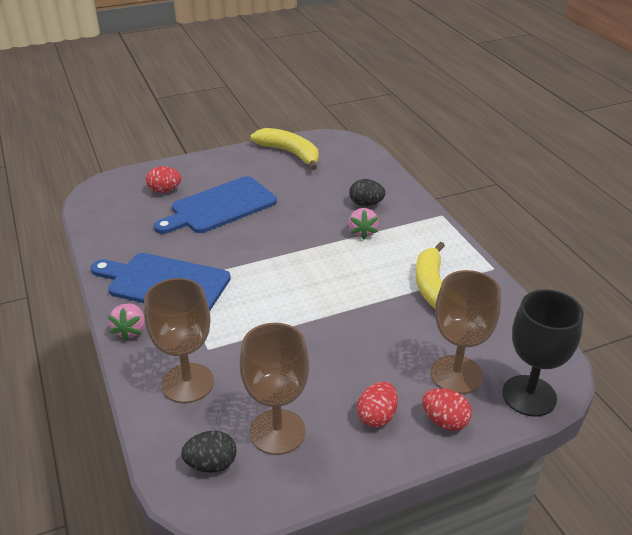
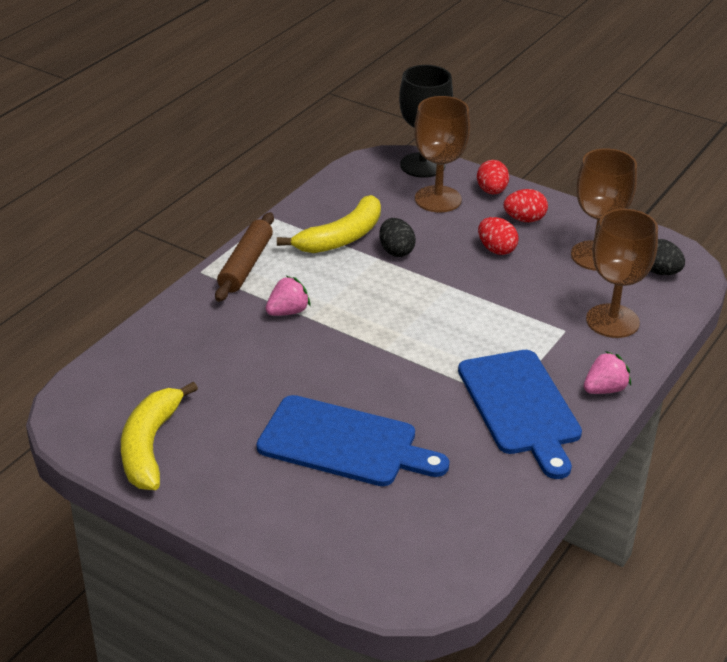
camera: 125 degrees left, 0 degrees up
(164, 190) = (357, 517): red egg -> red egg (496, 249)
(366, 204) = (226, 330): black egg -> black egg (396, 251)
(434, 235) = (246, 265): none -> brown rolling pin

